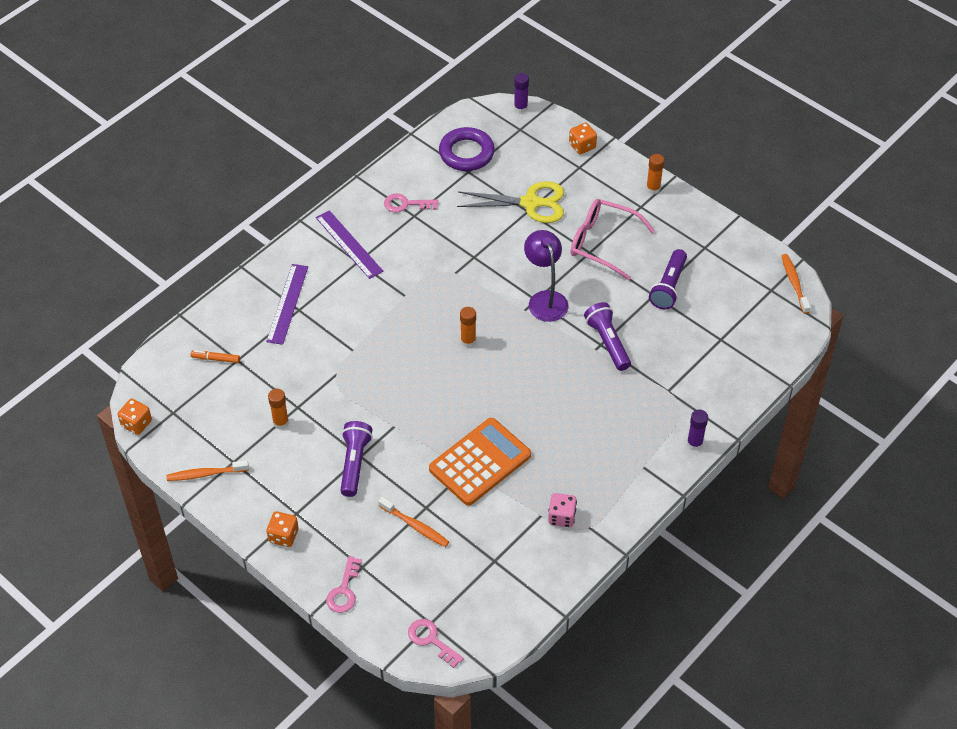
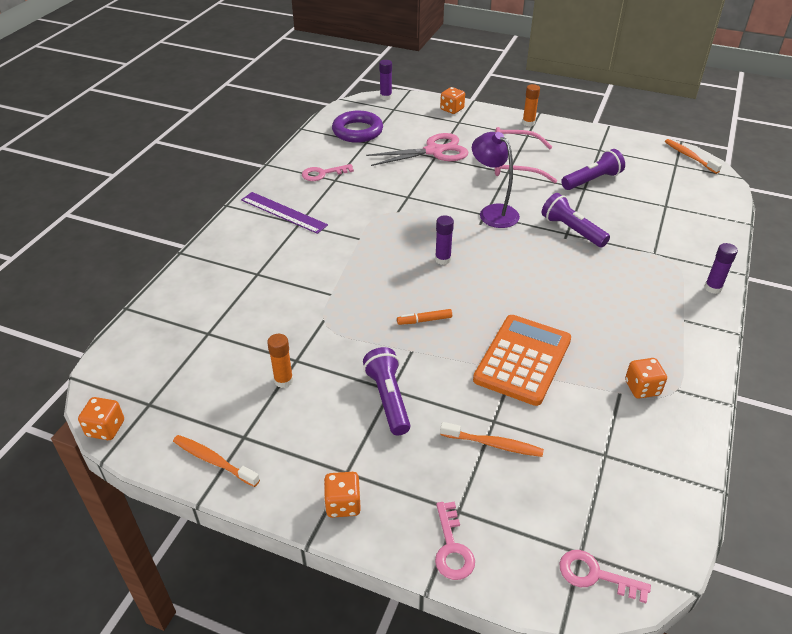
camera: 20 degrees left, 10 degrees down
(205, 474) = (213, 460): orange toothbrush -> orange toothbrush turned 60 degrees clockwise
(215, 359) = (182, 338): orange marker -> orange marker (424, 320)
(287, 304) = (242, 271): purple ruler -> none
(468, 341) = (442, 259): orange glue stick -> purple glue stick
(531, 203) = (434, 151): yellow scissors -> pink scissors
(561, 517) = (642, 388): pink dice -> orange dice
(668, 287) = (592, 180): purple flashlight -> purple flashlight turned 120 degrees counterclockwise

